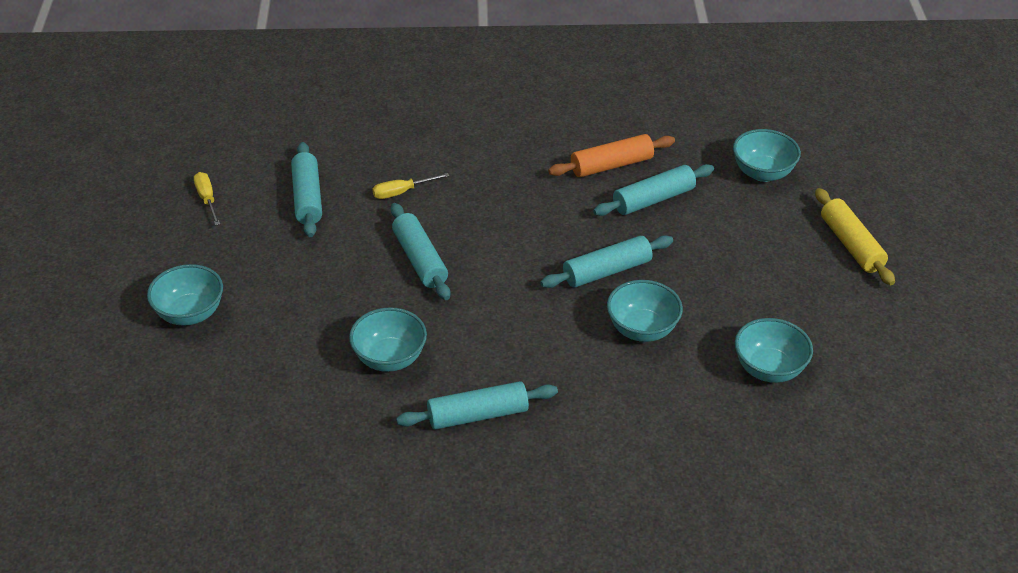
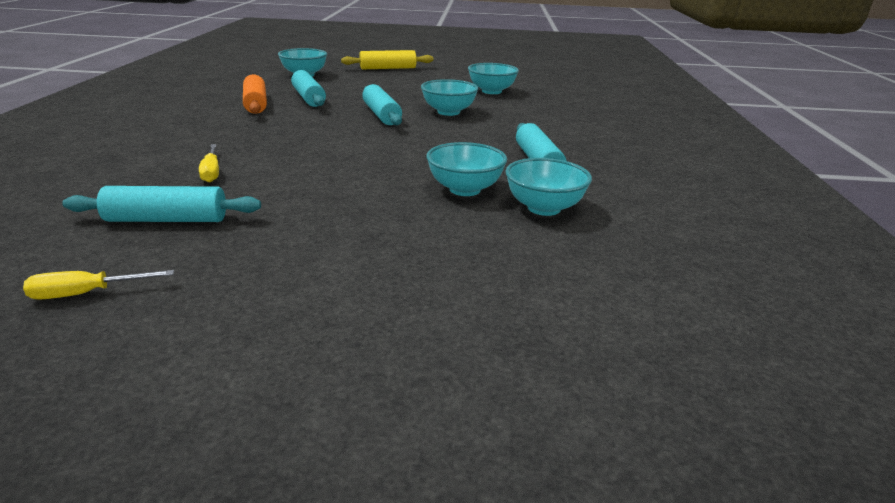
camera: 85 degrees left, 15 degrees down
(190, 313) = (350, 308): turquoise bowl -> turquoise bowl (544, 208)
(420, 260) = (327, 170): turquoise rolling pin -> none

